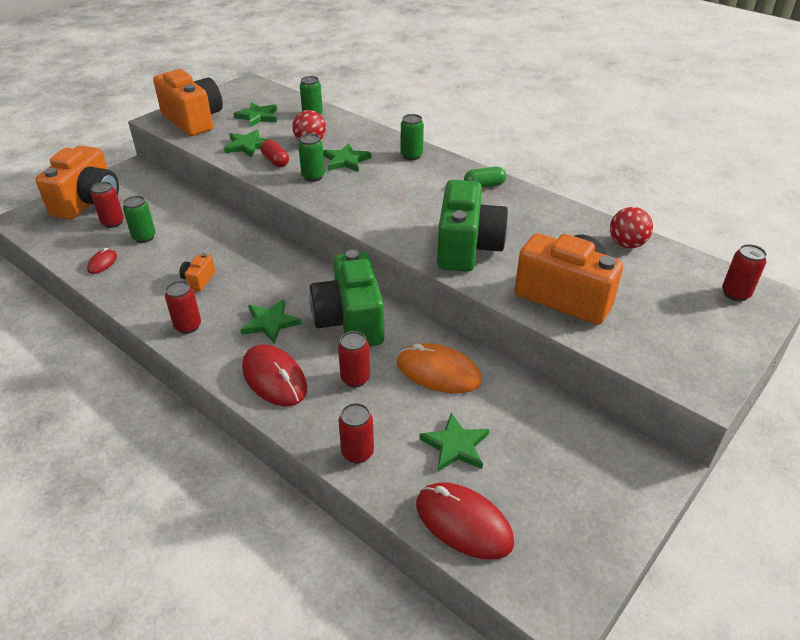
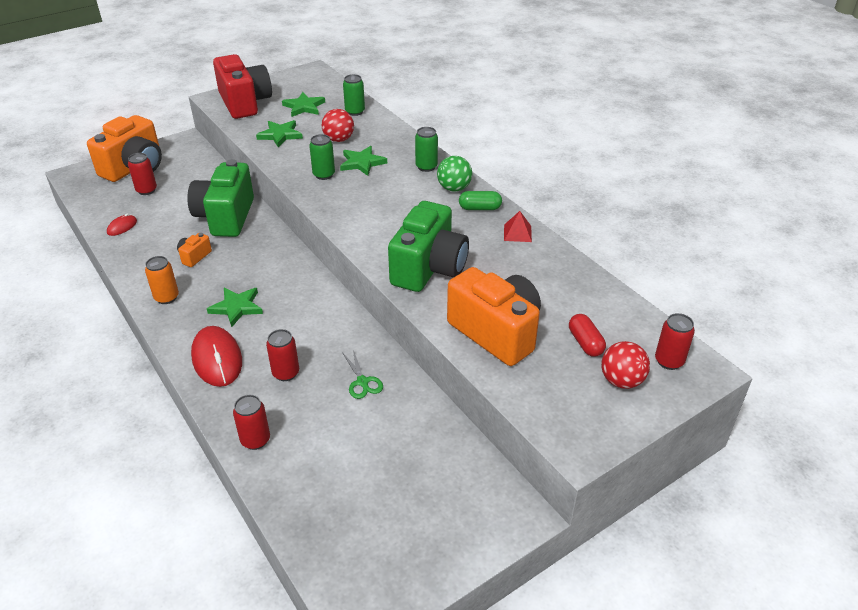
camera: 15 degrees right, 0 degrees up
(144, 237) = (166, 208): green can -> none
(188, 326) = (166, 297): red can -> orange can
(193, 120) = (245, 103): orange camera -> red camera
(275, 161) = (297, 154): red capsule -> red capsule (585, 343)
(350, 321) = (307, 319): green camera -> green camera (226, 217)
(438, 372) = (362, 382): orange mouse -> green scissors
(449, 171) = (454, 188): none -> green ball
(455, 445) = (343, 452): green star -> none
(463, 523) = (315, 522): red mouse -> none
(532, 203) = (517, 233): none -> red pyramid
(626, 244) = (587, 291): red ball -> red ball (621, 380)

